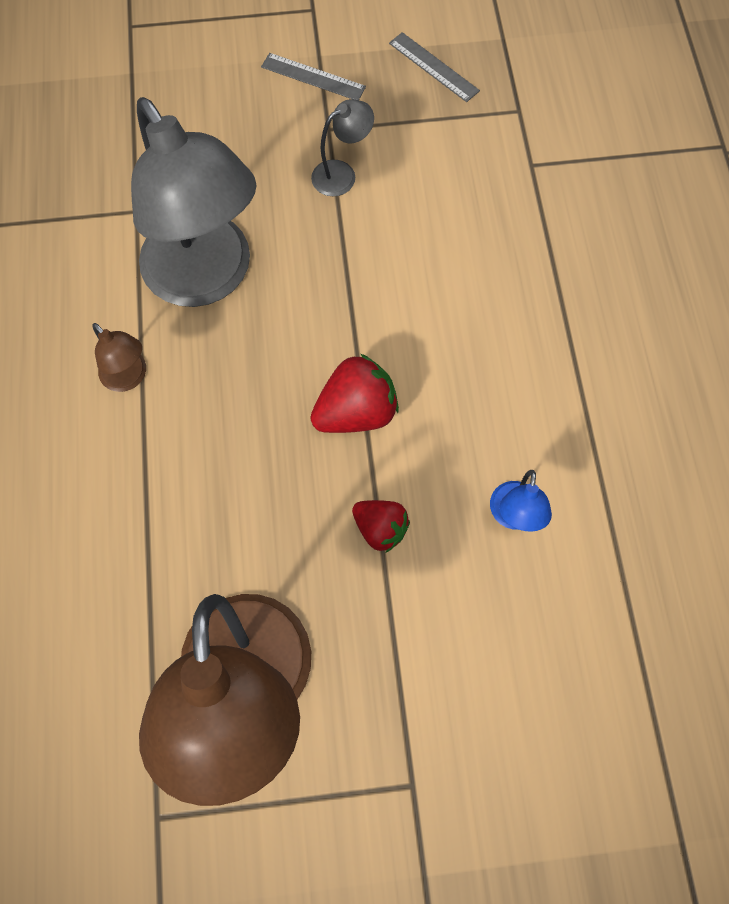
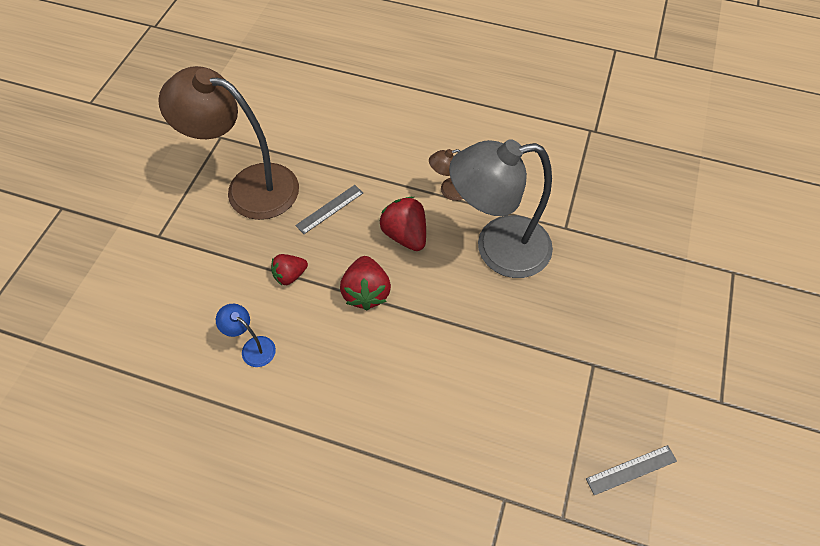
camera: 115 degrees right, 10 degrees down
(237, 403) = (405, 235): none -> red strawberry
(313, 77) = (647, 374): grey ruler -> grey ruler (330, 209)
(342, 174) = (548, 357): grey lamp -> none

